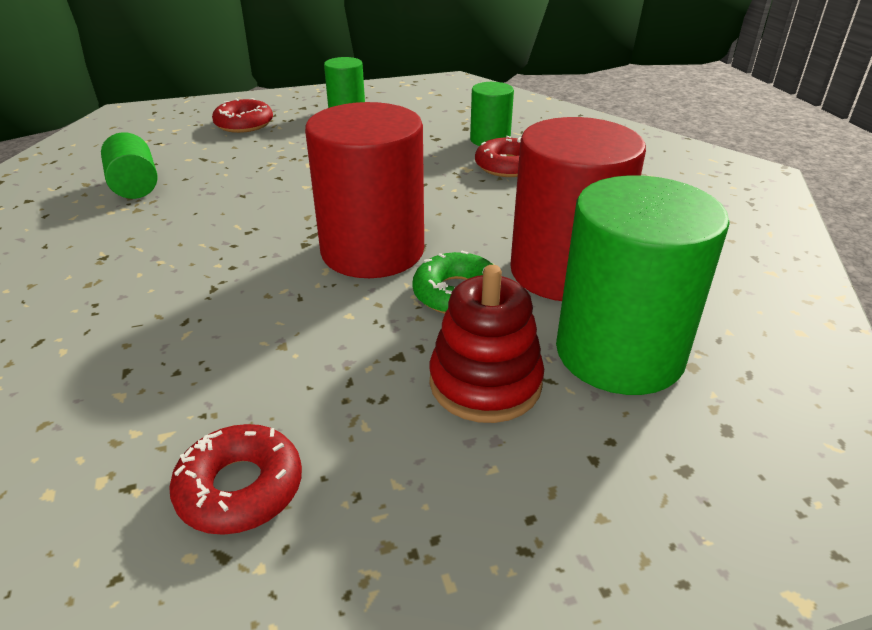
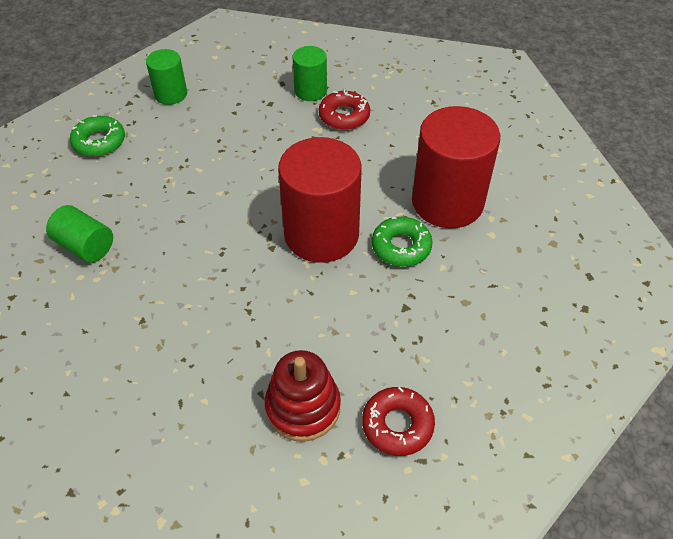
camera: 30 degrees left, 15 degrees up
(244, 124) = (99, 142): red donut -> green donut
(485, 383) = (463, 303): red stacking toy -> red stacking toy (303, 407)
(619, 352) = (514, 250): green cylinder -> none

